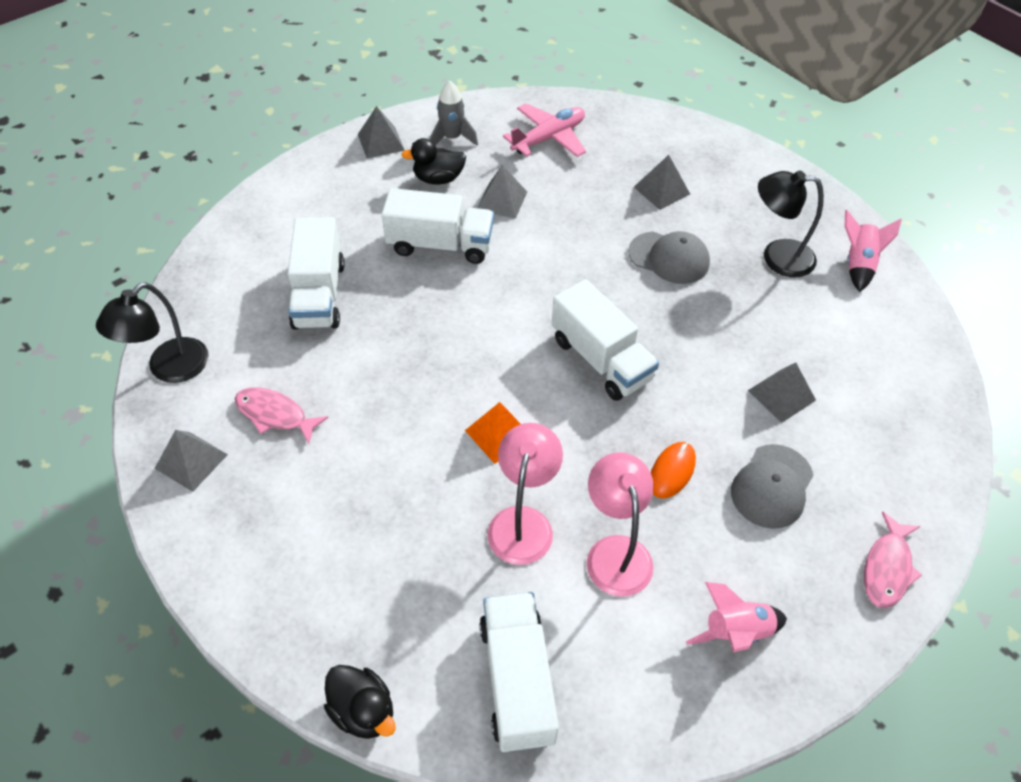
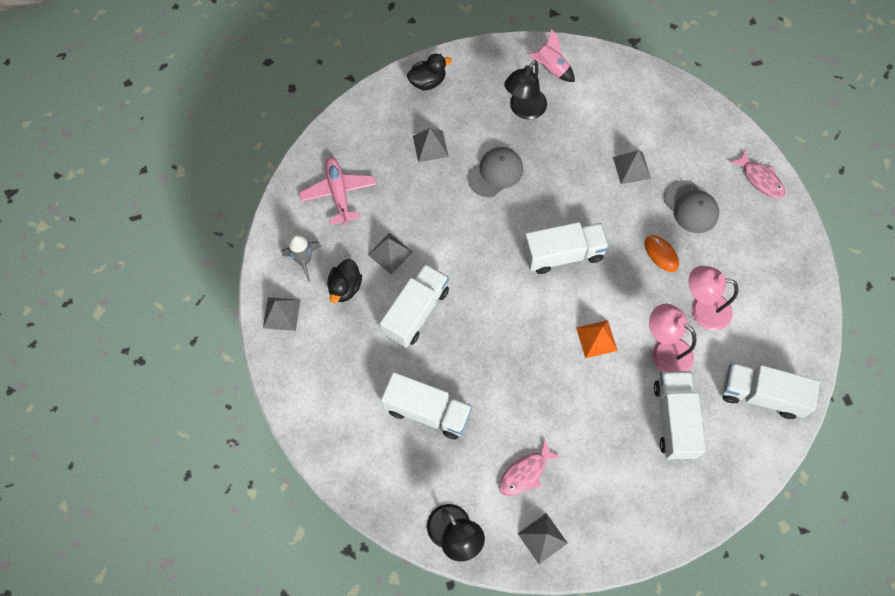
camera: 65 degrees left, 15 degrees up
(363, 711) = (752, 482): black duck -> black duck (428, 82)
(421, 567) = (674, 419): none -> white truck
(735, 632) = (770, 272): pink rocket -> none

